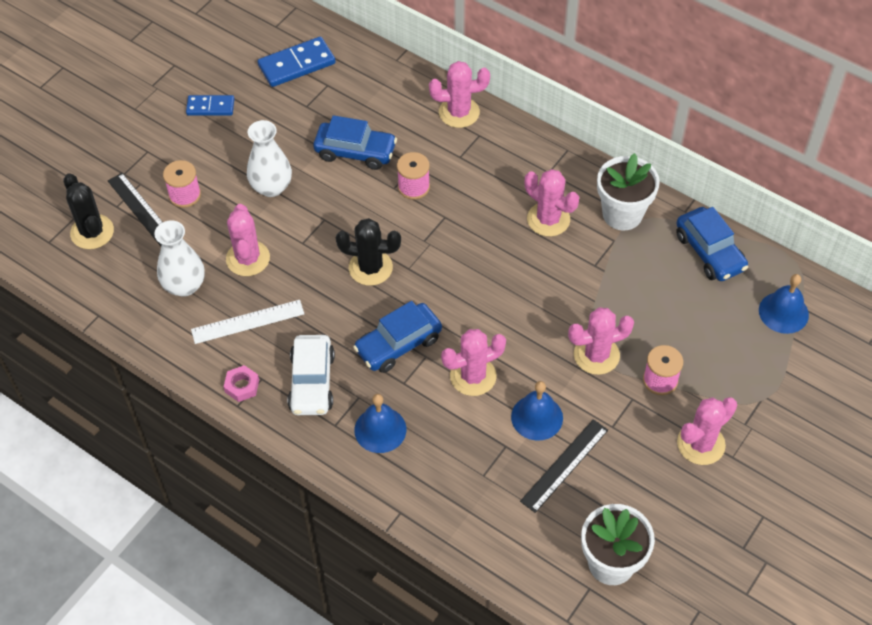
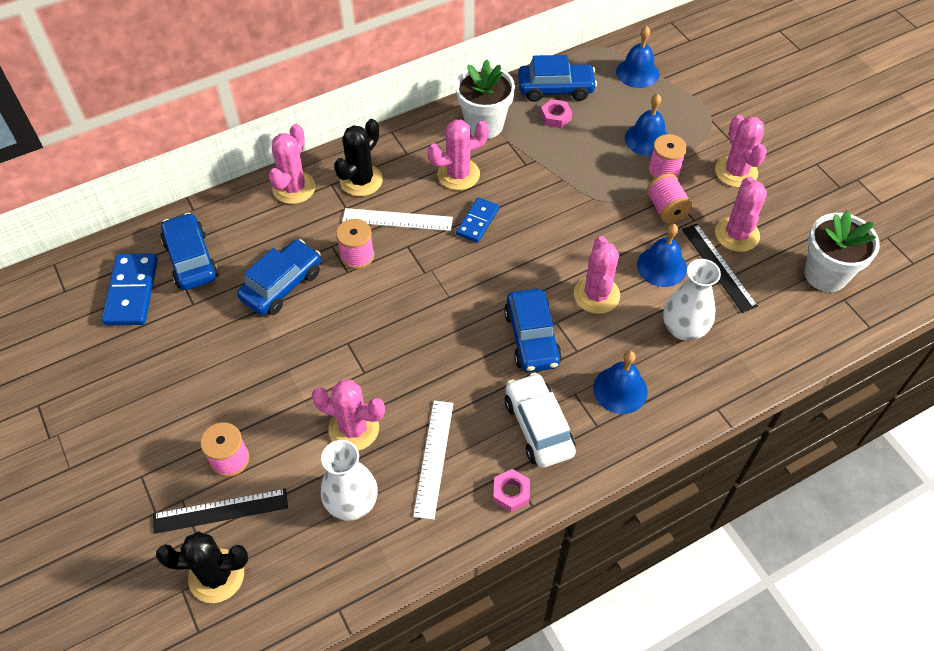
camera: 65 degrees left, 0 degrees up
(210, 107) = (127, 391): blue domino -> blue domino (477, 221)
(271, 187) = (276, 373): white vase -> white vase (683, 329)
(312, 382) = (538, 427): white car -> white car turned 135 degrees counterclockwise
(347, 84) = (191, 259): none -> blue car
(370, 268) = (430, 326): black cactus -> black cactus (361, 180)
(469, 197) = (397, 219): none -> white ruler
(596, 355) = (618, 201): pink cactus -> pink cactus (737, 234)
(611, 398) = (666, 209): none -> pink spool
(672, 266) = (555, 117): none -> pink nut
(694, 352) = (647, 139): none -> blue bell

